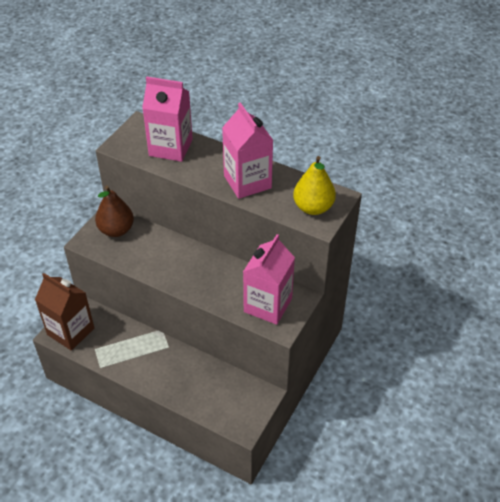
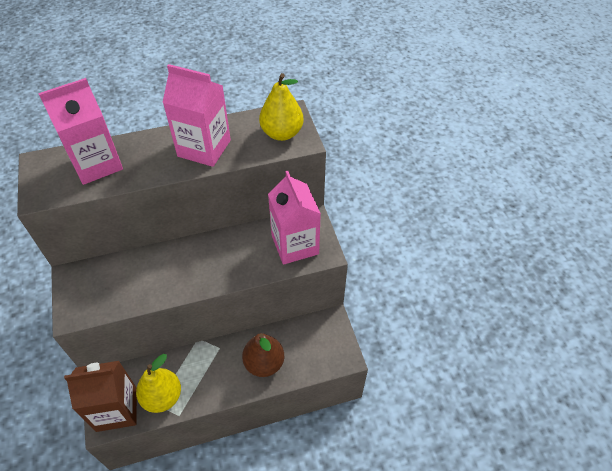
camera: 45 degrees left, 5 degrees up
(102, 347) = (162, 397): none -> yellow pear
(116, 230) = (92, 282): brown pear -> brown pear (264, 363)

